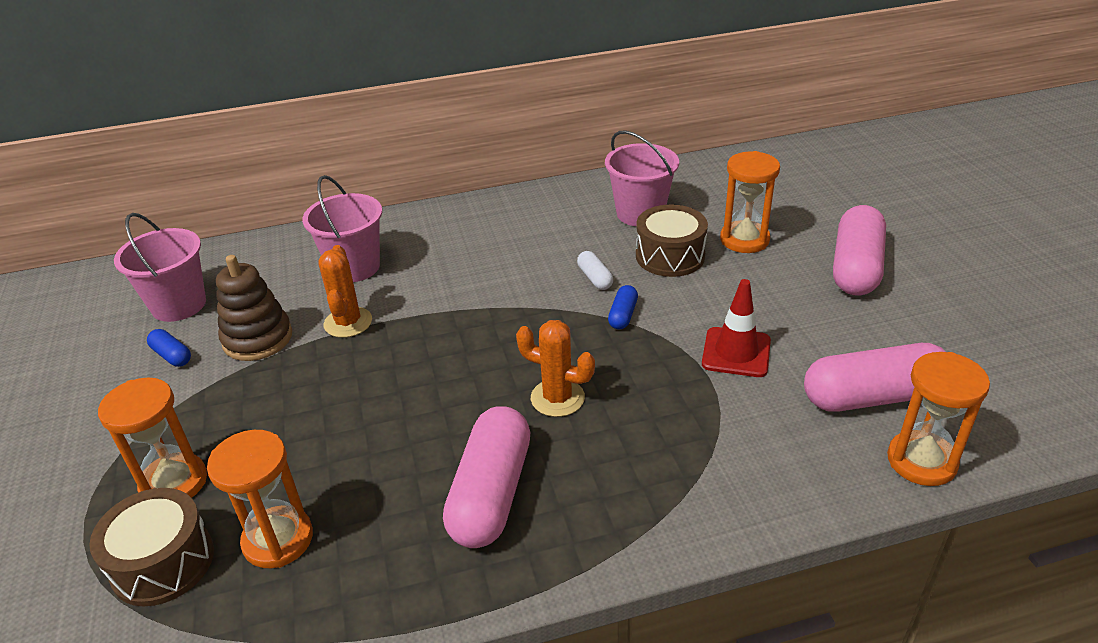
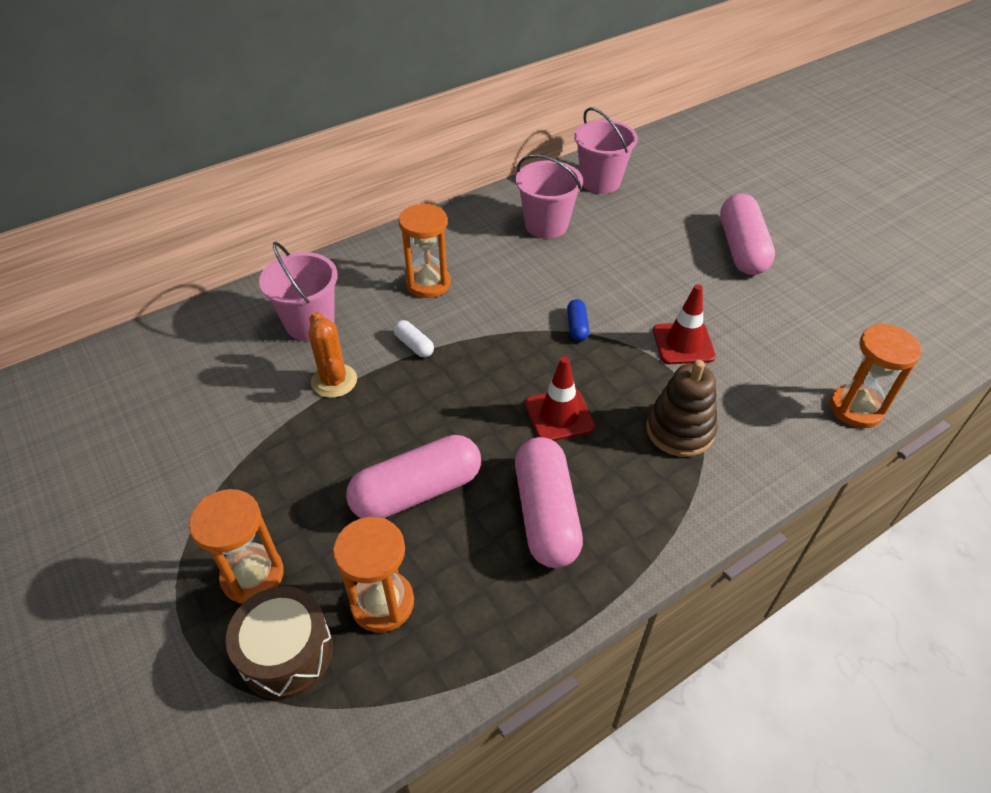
camera: 20 degrees left, 10 degrees up
(172, 356) = (175, 450): blue capsule -> none
(179, 305) = (151, 395): pink bucket -> pink bucket (600, 181)
(257, 339) = (254, 415): brown stacking toy -> brown stacking toy (680, 430)
(557, 398) = (559, 415): orange cactus -> red traffic cone
(595, 278) = (537, 295): white capsule -> white capsule (414, 345)
(670, 256) = (590, 263): brown drum -> none
(744, 240) = (644, 237): orange hourglass -> orange hourglass (428, 283)
(873, 397) = (801, 361): pink capsule -> pink capsule (416, 491)

